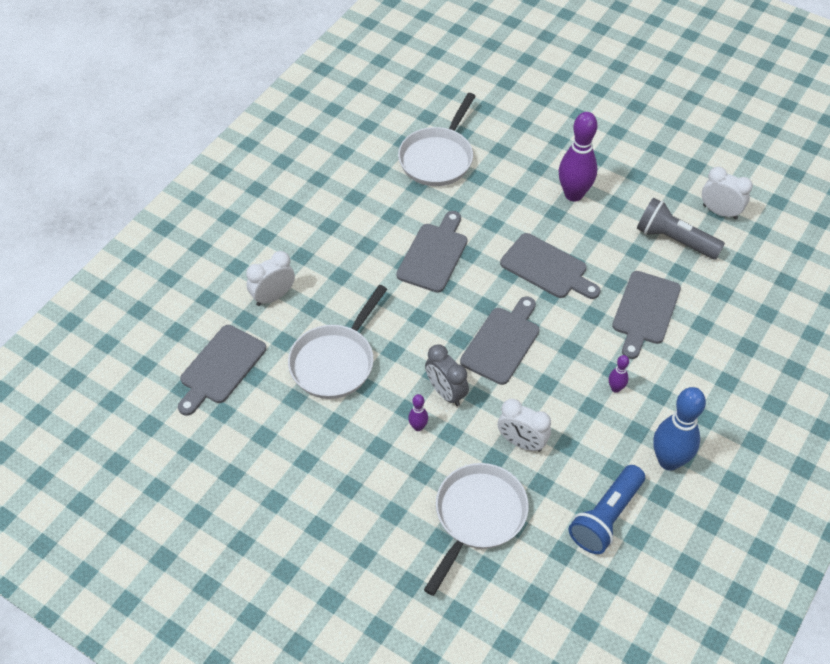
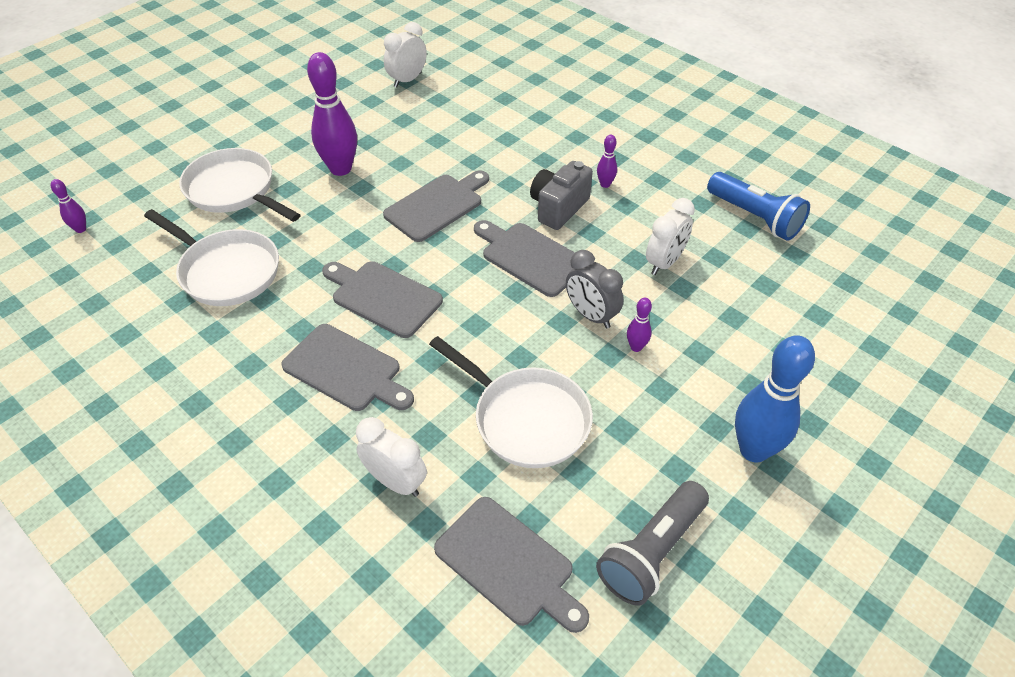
camera: 80 degrees left, 5 degrees down
(273, 297) = (395, 481): white clock -> white clock turned 150 degrees clockwise
(446, 392) = (591, 315): grey clock -> grey clock turned 75 degrees clockwise
(459, 67) = (81, 229): none -> purple bowling pin
(477, 517) = (757, 312): white pan -> white pan (234, 190)
(571, 355) = (558, 208): none -> grey camera
(645, 311) = (515, 148): grey cutting board -> grey cutting board (346, 370)
(669, 461) = (692, 166): blue bowling pin -> blue bowling pin (753, 450)
(674, 240) = (431, 113): grey flashlight -> grey flashlight (651, 552)

